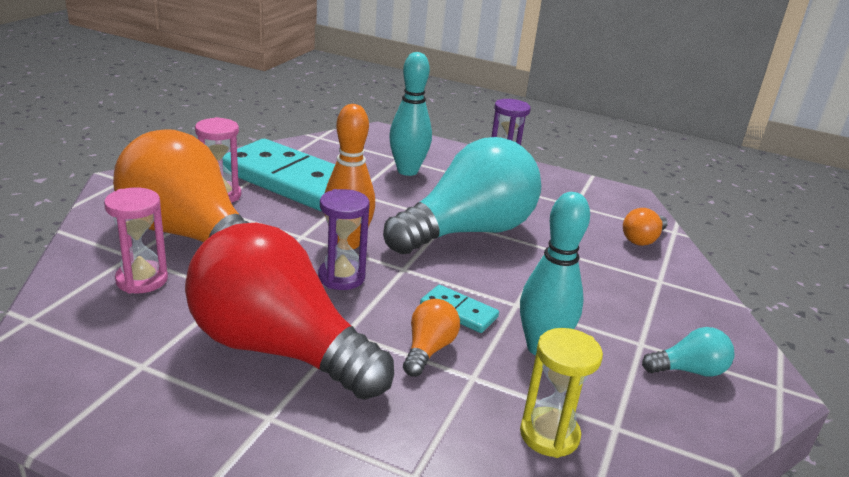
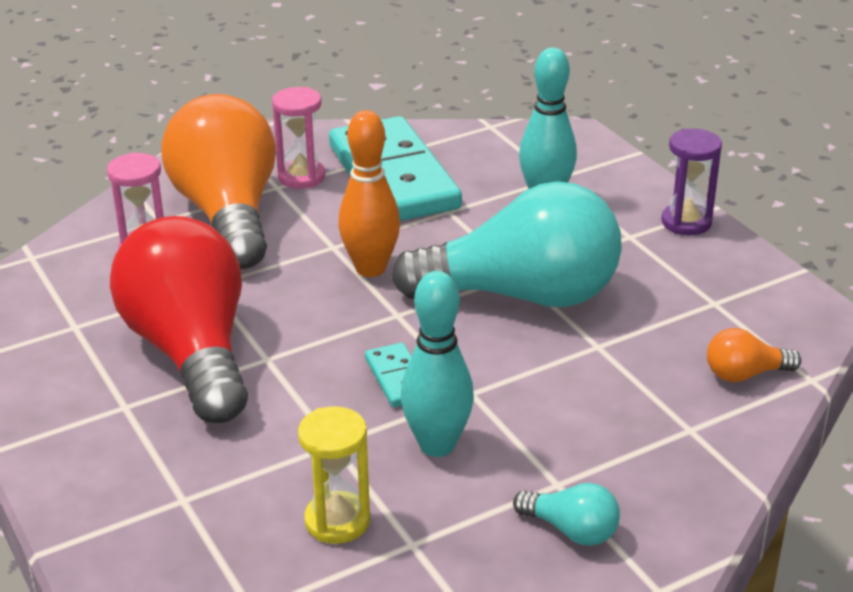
camera: 40 degrees right, 5 degrees up
(341, 277) = (322, 303): purple hourglass -> none
(428, 349) = (321, 403): orange light bulb -> none

